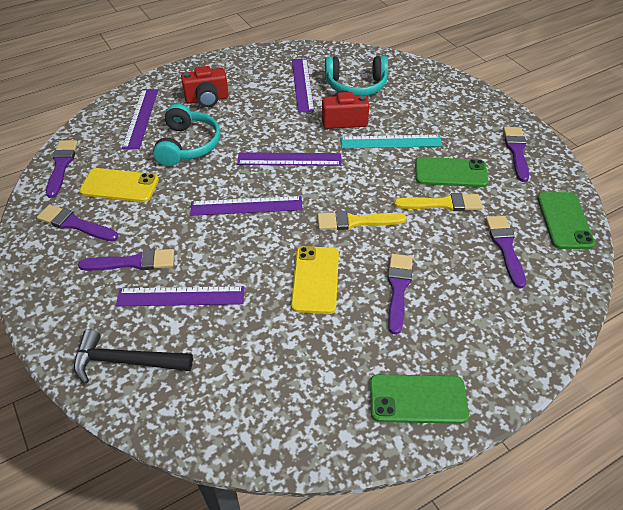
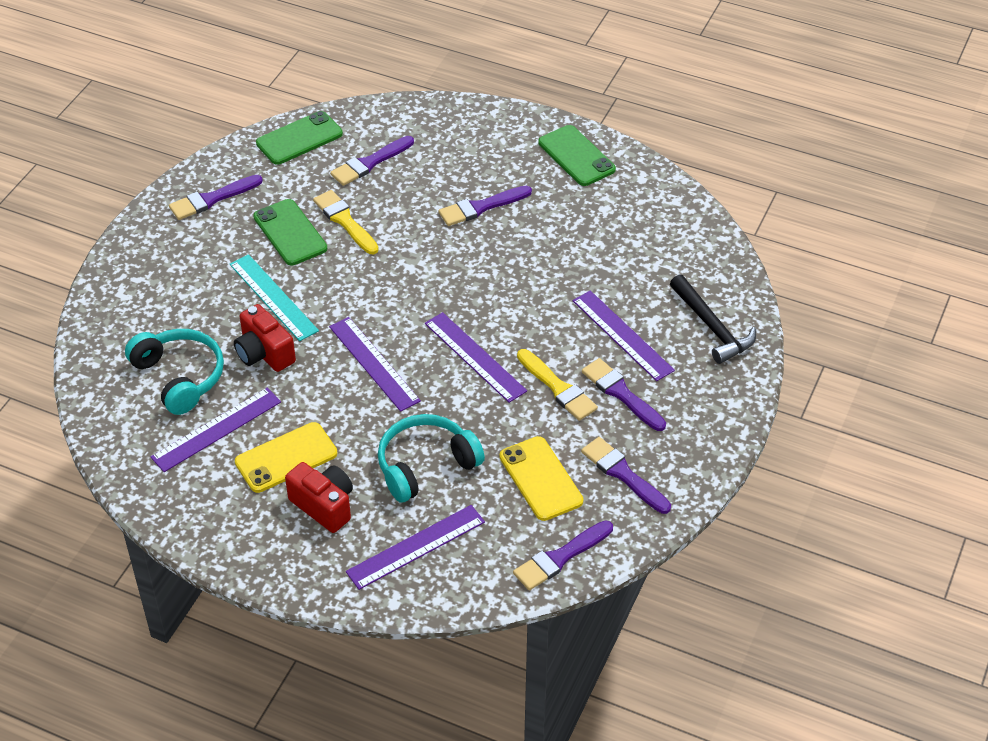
camera: 125 degrees left, 0 degrees up
(75, 224) = (623, 474): purple brush -> purple brush turned 150 degrees clockwise
(315, 279) = (520, 261): yellow phone -> yellow phone (286, 458)
(356, 221) = (423, 268): yellow brush -> yellow brush (558, 388)

